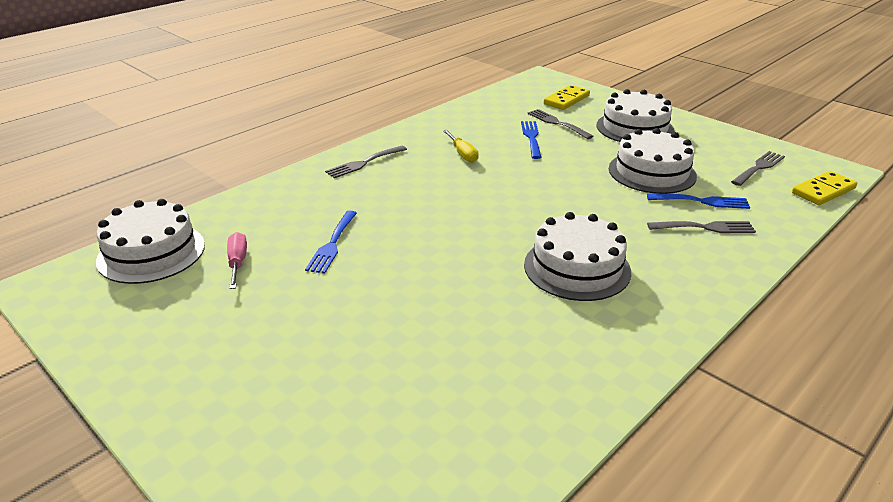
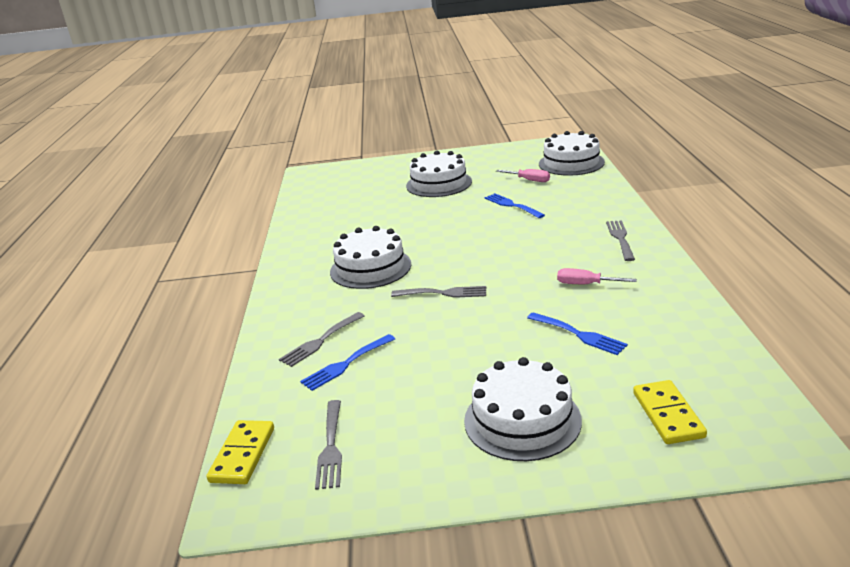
camera: 135 degrees right, 5 degrees down
(462, 154) = (586, 284): yellow screwdriver -> pink screwdriver
(557, 123) = (598, 368): grey fork -> grey fork (443, 293)
(652, 172) = (422, 368): white cake -> white cake (439, 183)

